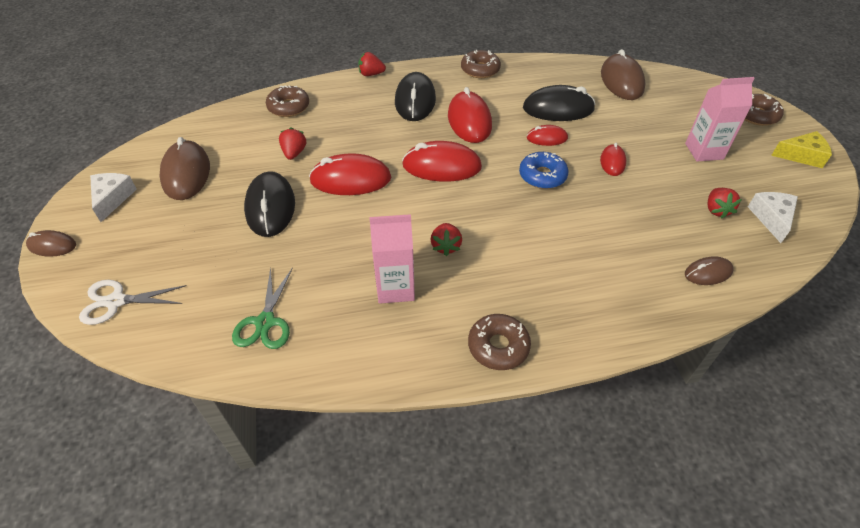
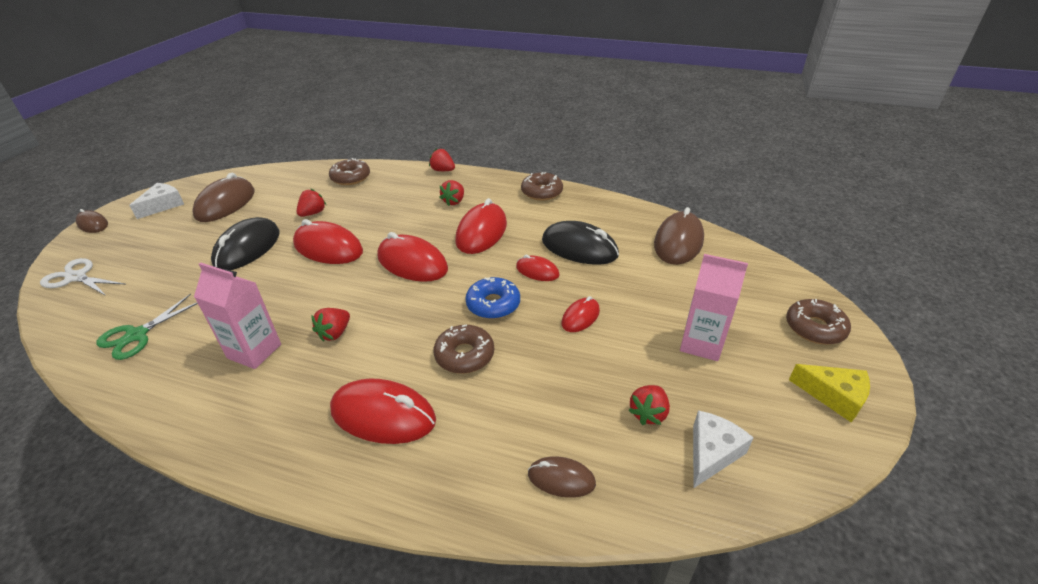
camera: 30 degrees right, 10 degrees down
(415, 101) = (454, 201): black mouse -> red strawberry
(498, 346) = (270, 446): brown donut -> brown donut (464, 355)
(554, 287) = (383, 415): none -> red mouse

